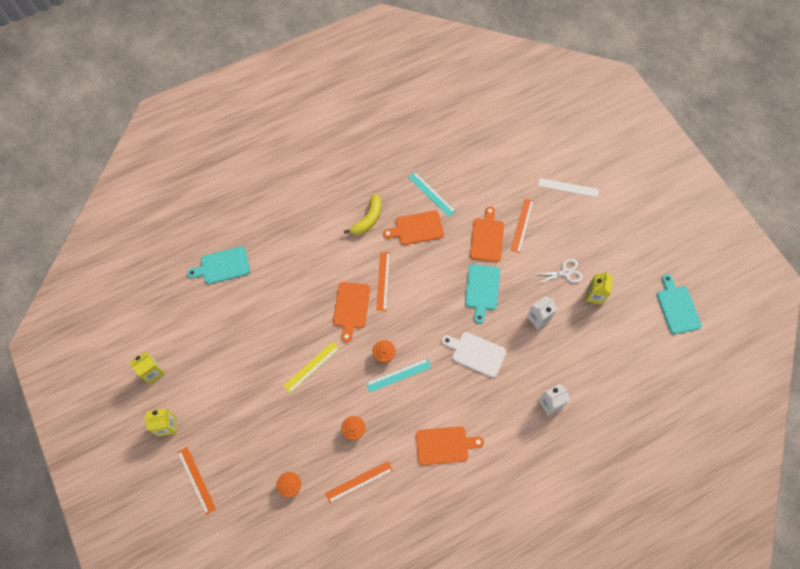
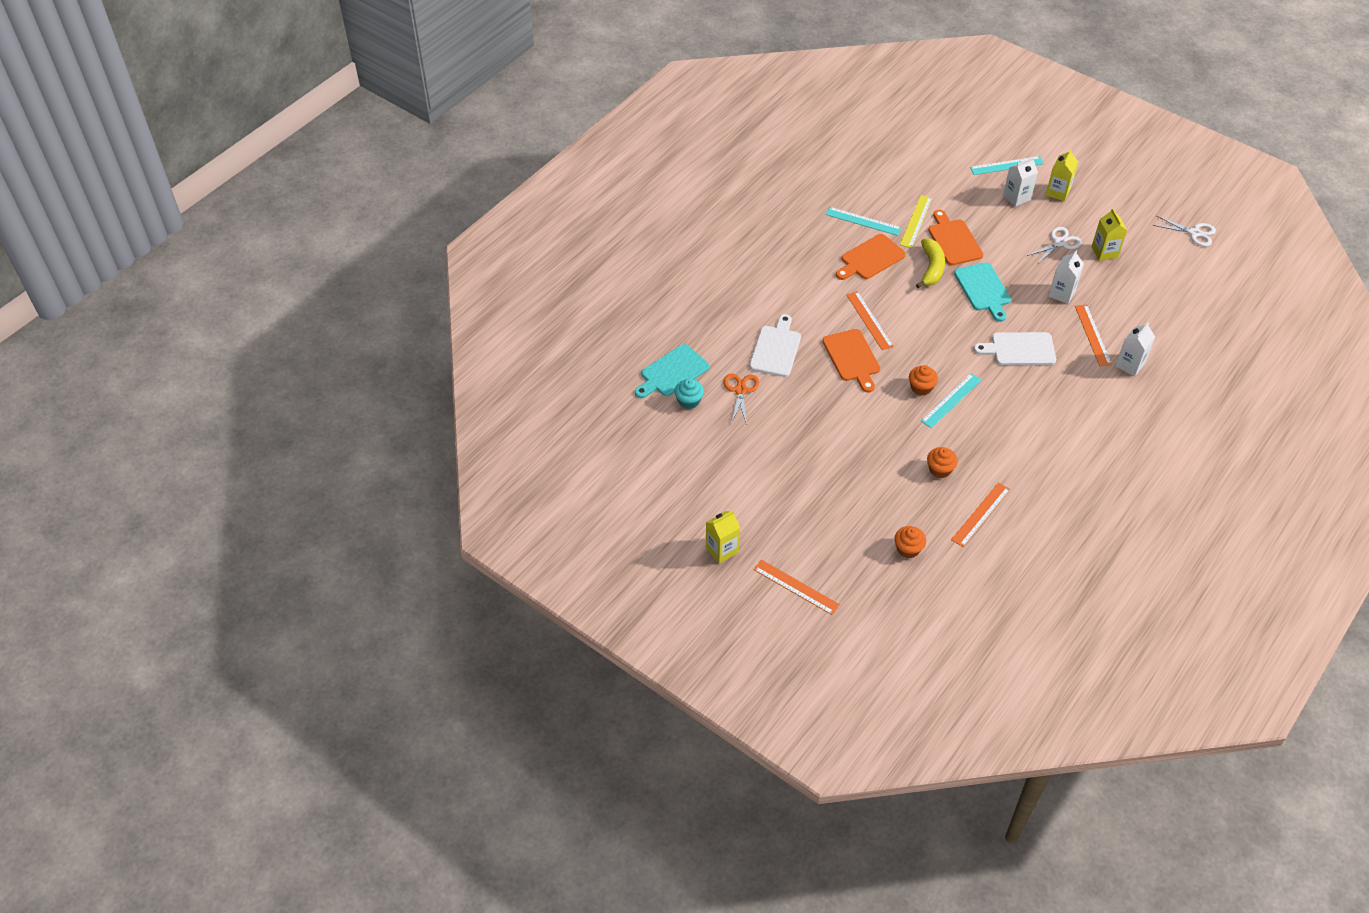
camera: 25 degrees left, 15 degrees down
(152, 372) = (665, 505): yellow carton -> yellow carton (1058, 192)
(219, 294) = (689, 401): none -> turquoise cupcake
(258, 301) = (740, 390): none -> orange scissors
(303, 277) = (776, 349): none -> white cutting board
(311, 367) = (848, 429): yellow ruler -> yellow ruler (916, 221)
(368, 219) = (809, 269): yellow banana -> yellow banana (931, 268)
(445, 445) = (1048, 444): orange cutting board -> none
(522, 225) = (983, 216): orange ruler -> orange ruler (1093, 335)
(558, 219) = (1016, 197): none -> white carton
(568, 187) = (1006, 165): white ruler -> turquoise ruler
(677, 307) = (1194, 233): turquoise cutting board -> white scissors

